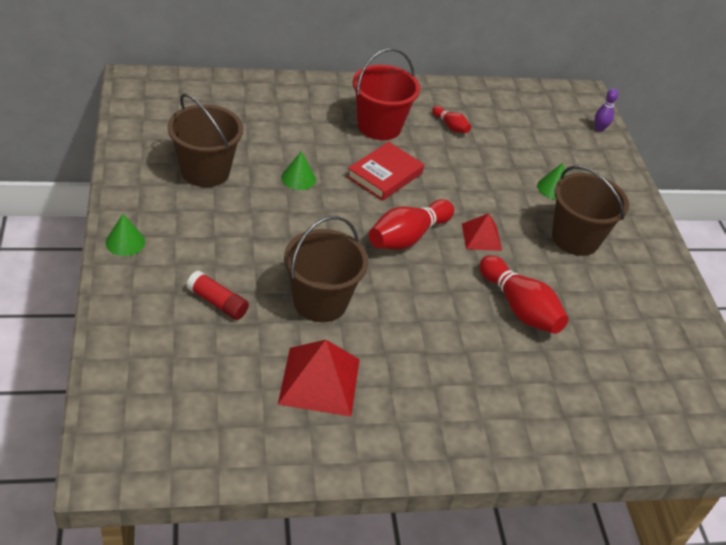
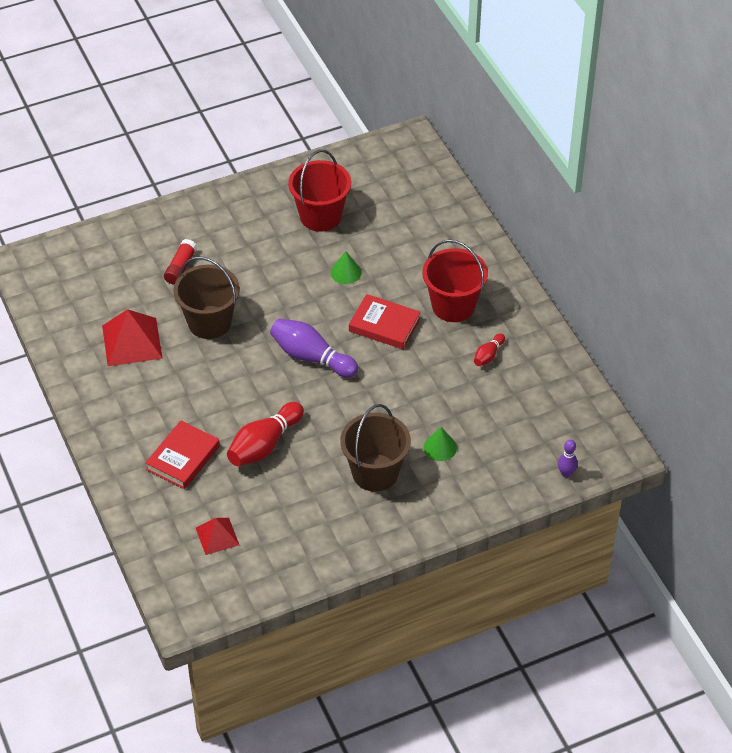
camera: 80 degrees right, 5 degrees up
(125, 242) = (216, 201): green cone -> none
(205, 171) = (320, 216): brown bucket -> red bucket
(407, 237) = (311, 357): red bowling pin -> purple bowling pin
(481, 237) = (339, 405): red pyramid -> red pyramid (217, 536)
(521, 381) = (183, 458): none -> red book

